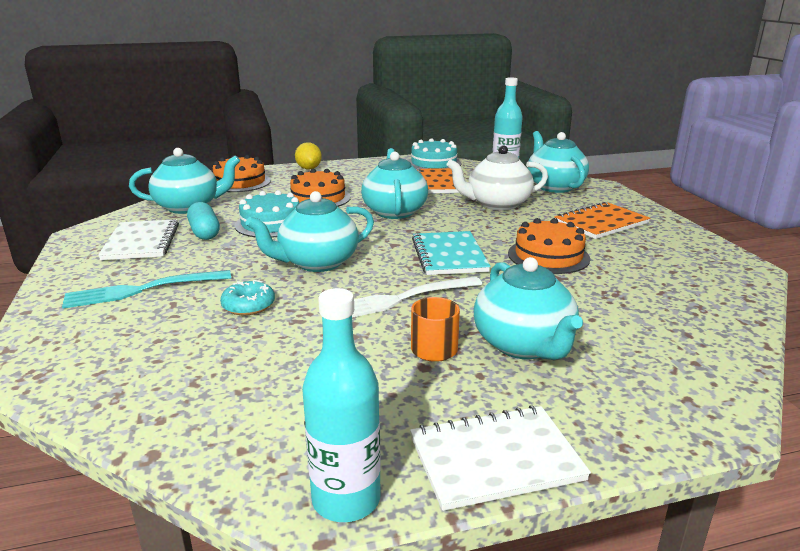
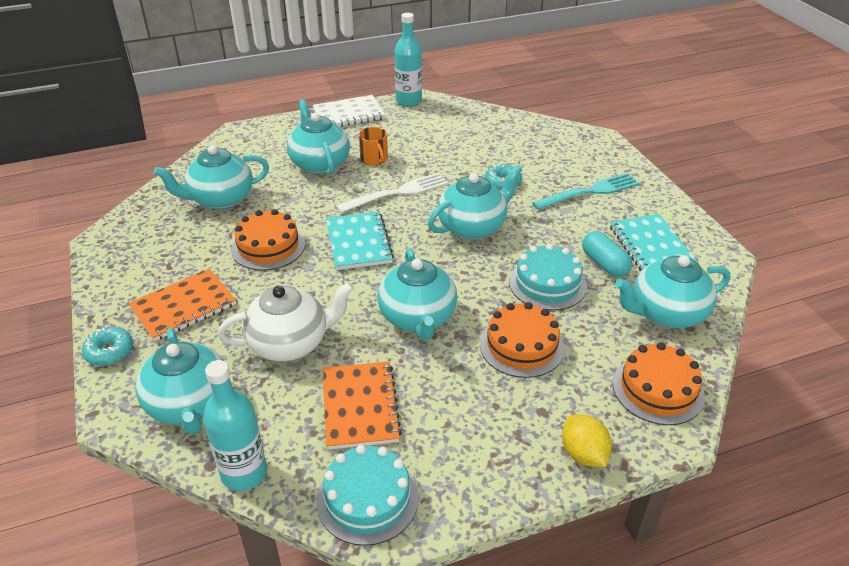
camera: 175 degrees right, 15 degrees up
(141, 242) = (650, 246): white notebook -> turquoise notebook
(637, 205) = (109, 352): none -> turquoise donut
(644, 302) = (220, 199): none -> turquoise teapot

